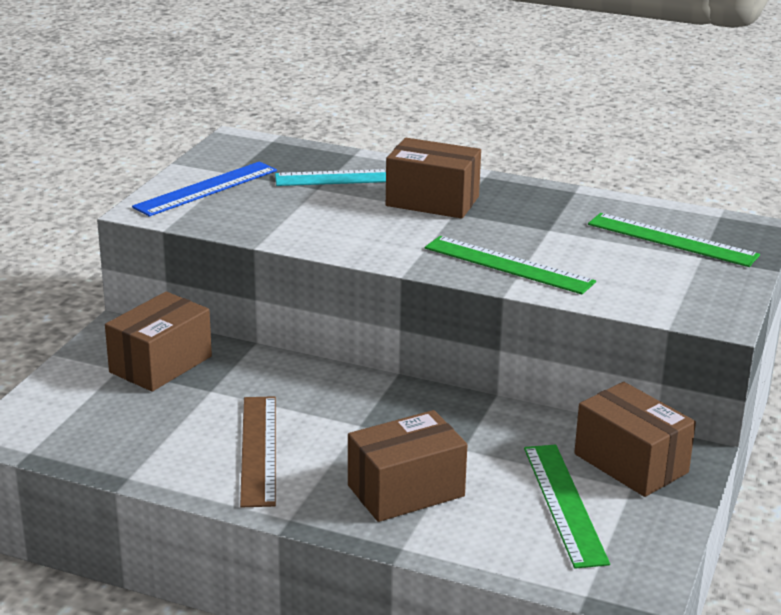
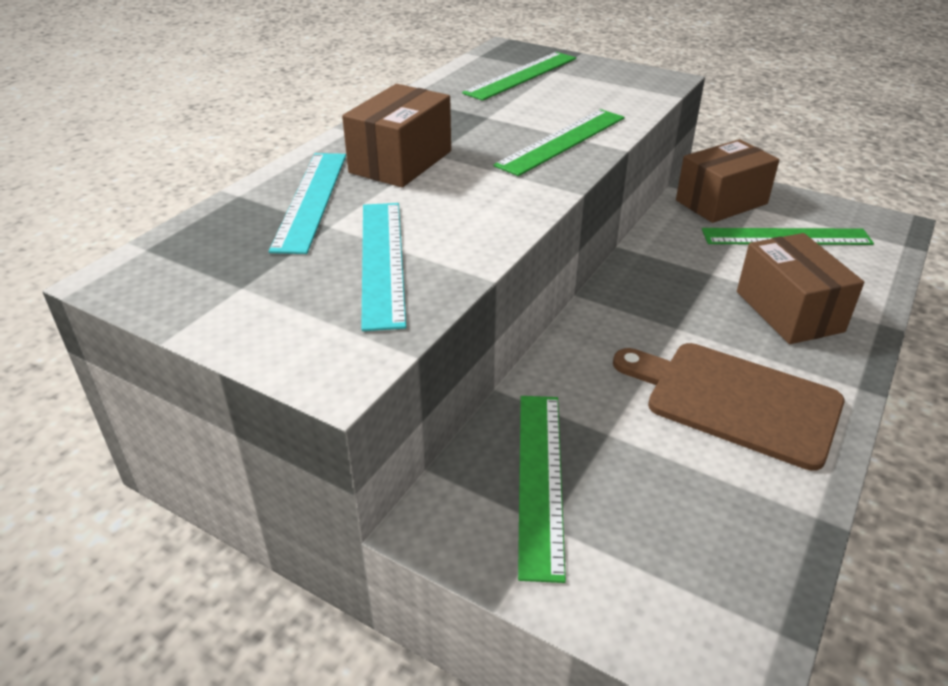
camera: 80 degrees left, 10 degrees up
(161, 364) = (540, 479): brown box -> green ruler
(206, 189) = (285, 312): blue ruler -> none
(259, 449) = (735, 400): brown ruler -> brown cutting board
(272, 210) = (382, 261): none -> turquoise ruler

